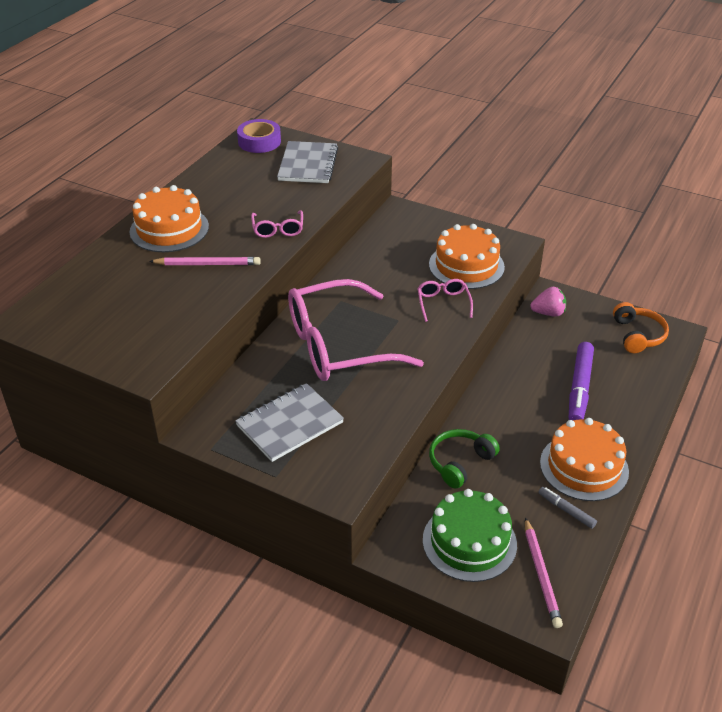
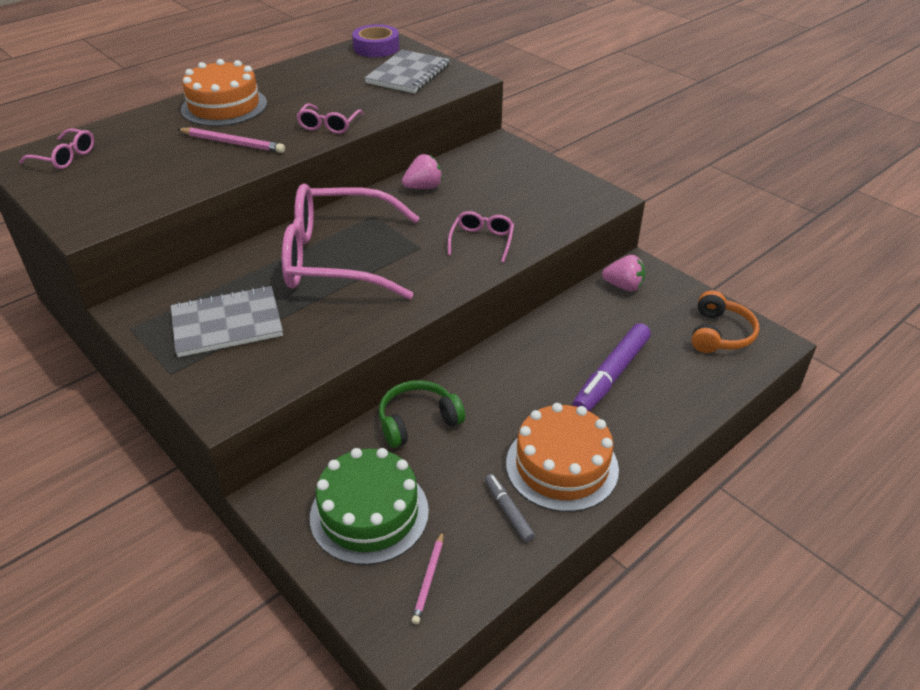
camera: 20 degrees right, 0 degrees up
(66, 310) = (65, 157): none -> pink glasses
(364, 265) = (423, 187): none -> pink strawberry
(466, 265) = (535, 209): orange cake -> none
(541, 574) = (429, 579): pink pencil -> pink pencil, size x0.63

